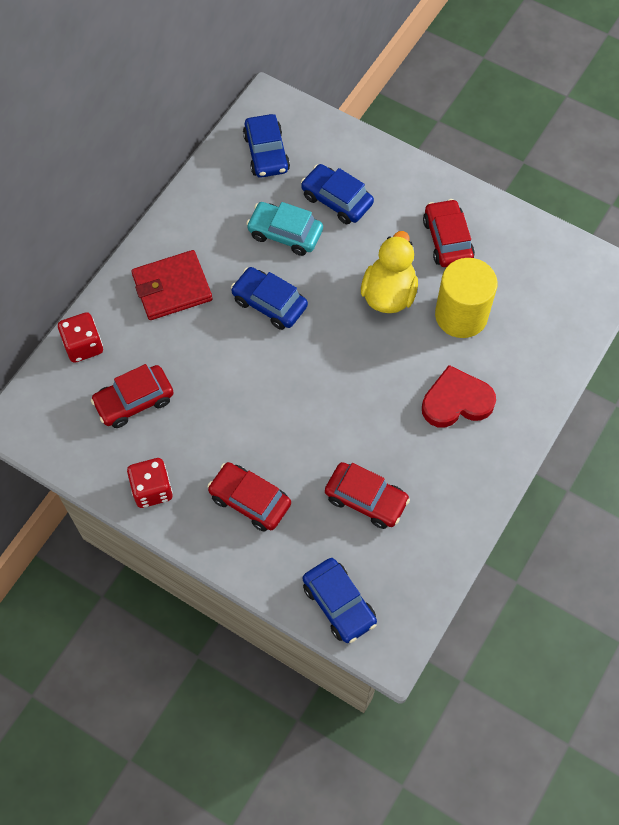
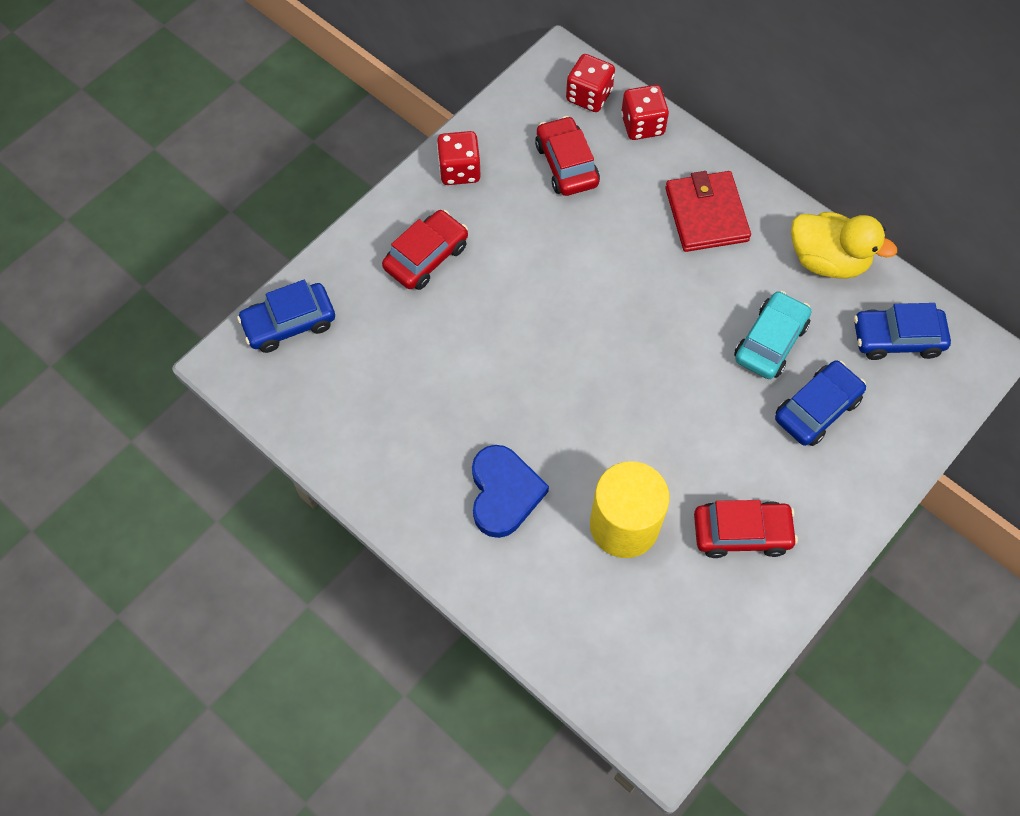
camera: 100 degrees right, 0 degrees up
(55, 393) = (589, 96): none -> red dice
(269, 303) = (672, 310): blue car -> none
(366, 499) = (400, 370): red car -> none
(389, 294) = (667, 445): yellow duck -> yellow duck (827, 260)
(456, 401) = (504, 493): red heart -> blue heart

